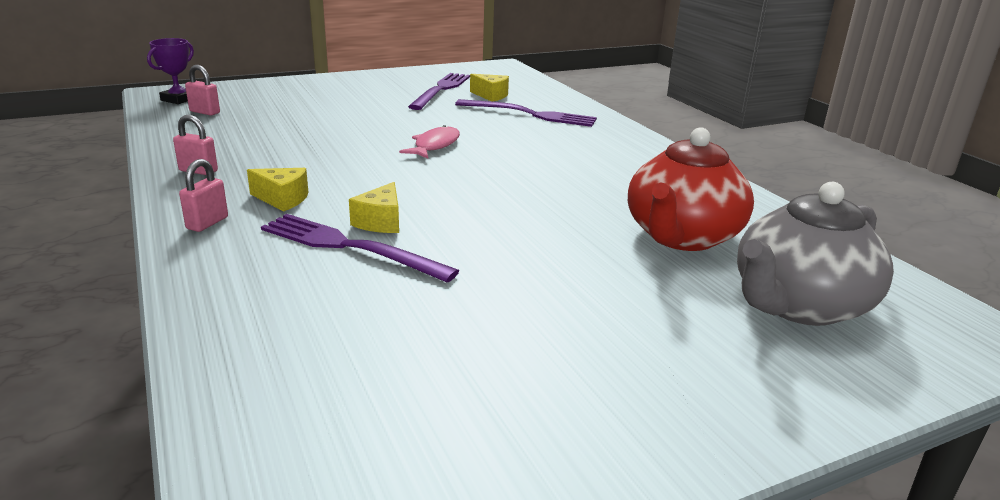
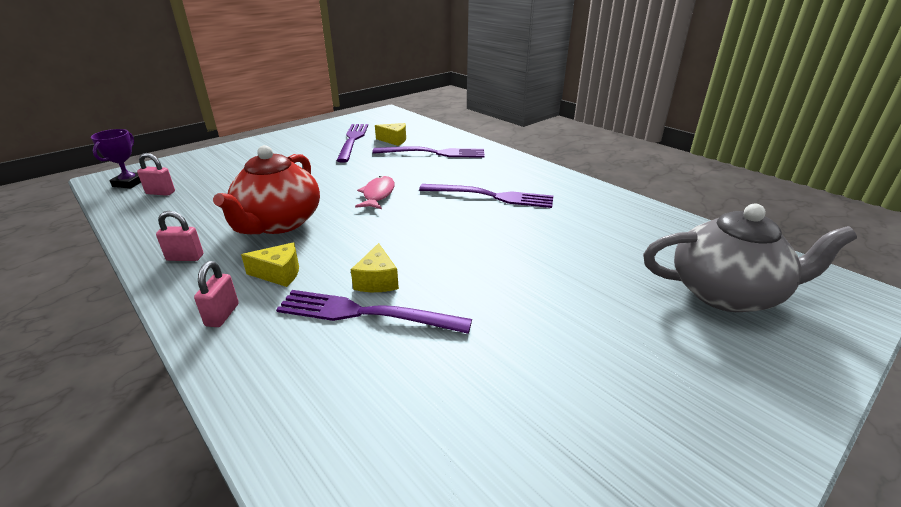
camera: 15 degrees left, 5 degrees up
(569, 166) = (491, 196): none -> purple fork
(681, 236) = (609, 247): red teapot -> red teapot (279, 223)
(798, 305) = (726, 293): grey teapot -> grey teapot turned 120 degrees counterclockwise

